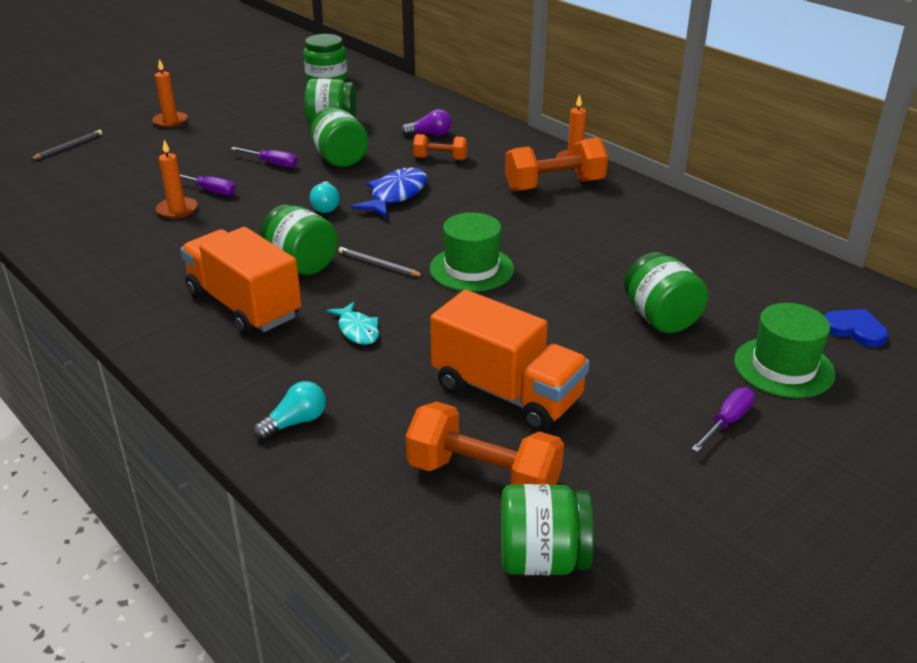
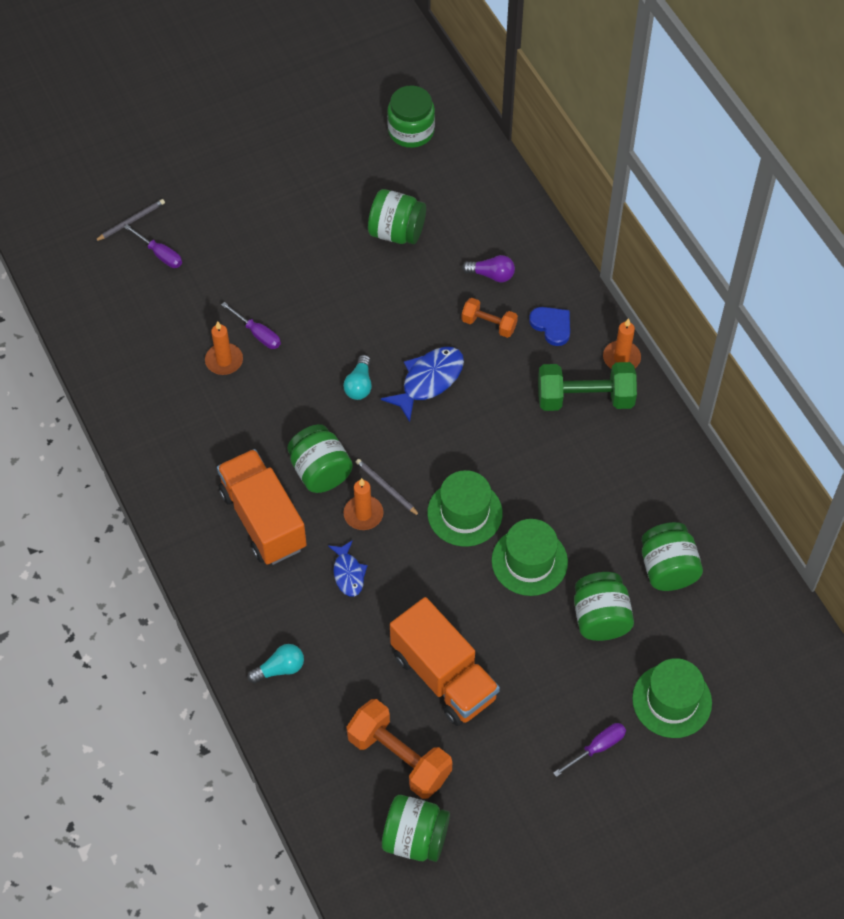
camera: 15 degrees right, 25 degrees up
(170, 121) = (234, 190): orange candle -> orange candle (363, 514)
(272, 163) = (323, 297): purple screwdriver -> purple screwdriver (160, 254)
(339, 159) = (390, 303): green jar -> green jar (667, 569)
(357, 330) = (348, 573): turquoise fish -> blue fish
(554, 185) = (585, 398): orange dumbbell -> green dumbbell
(559, 290) = (529, 561): none -> green hat
(854, 330) = (755, 671): blue heart -> blue heart (552, 326)

